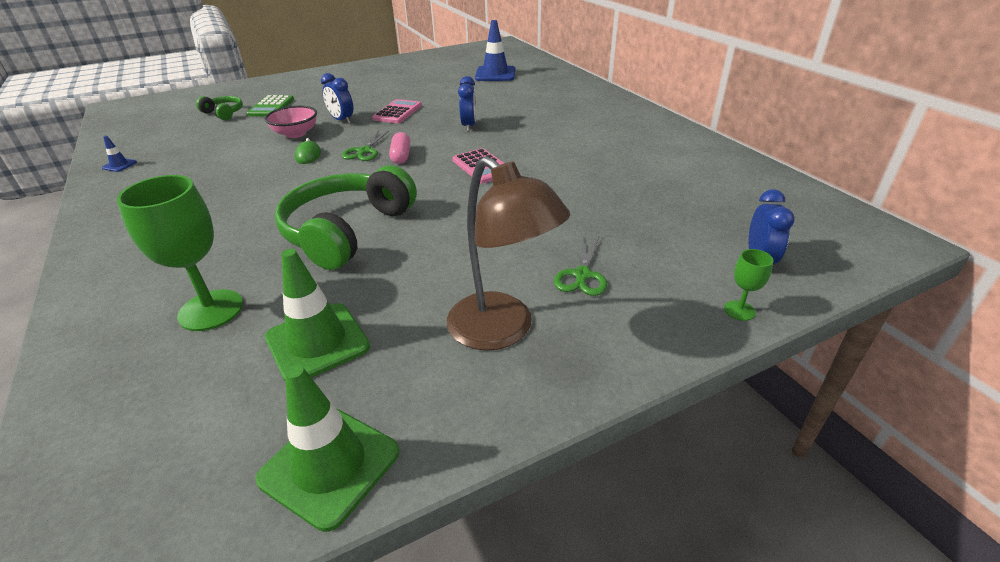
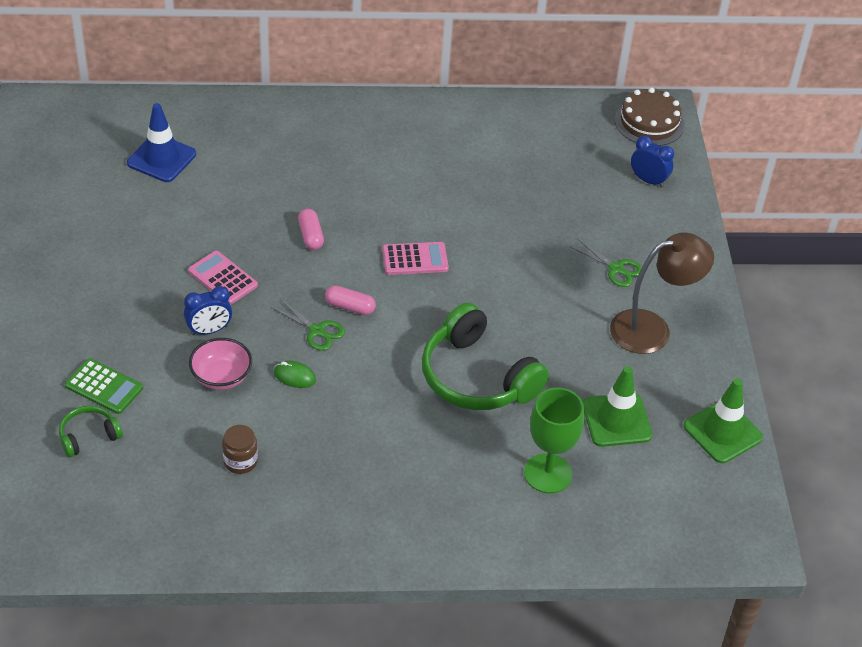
camera: 70 degrees left, 10 degrees up
(119, 165) = (200, 541): blue traffic cone -> none
(207, 159) = (240, 461): none -> brown jar
(469, 126) = (311, 236): blue clock -> pink capsule
(739, 310) = (689, 219): green goblet -> none
(855, 237) = (649, 122): none -> brown cake

